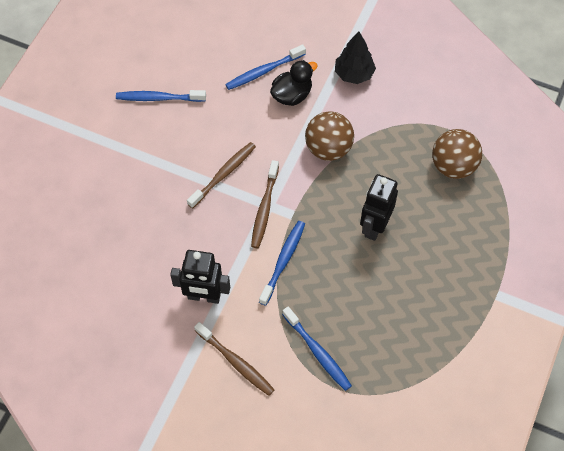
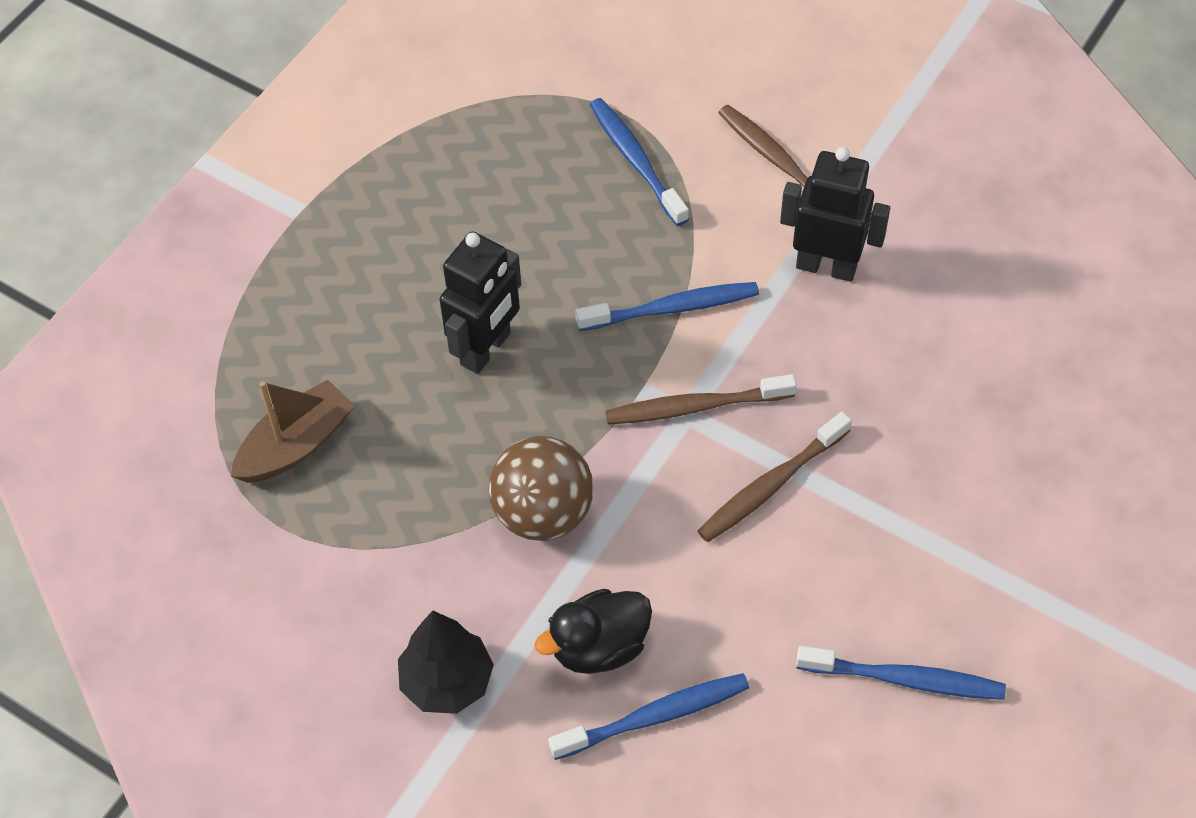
camera: 170 degrees left, 5 degrees down
(264, 209) = (695, 407): brown toothbrush -> brown toothbrush turned 120 degrees counterclockwise
(283, 261) = (672, 308): blue toothbrush -> blue toothbrush turned 135 degrees counterclockwise
(453, 166) = (296, 445): brown ball -> brown boat

